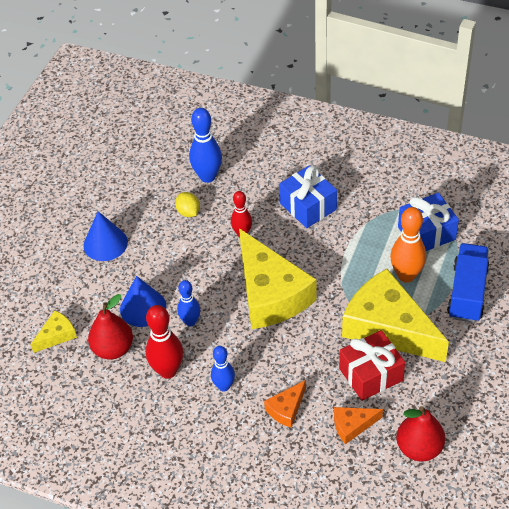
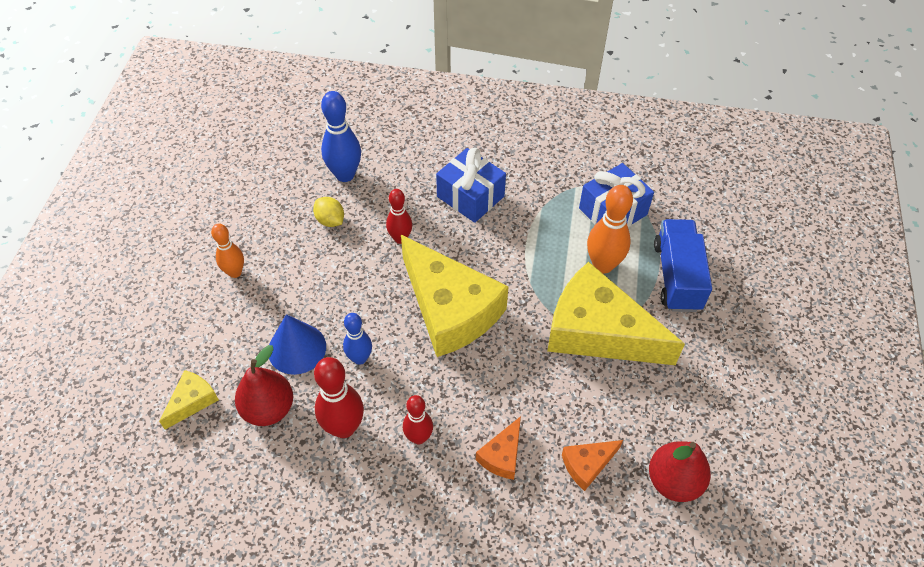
camera: 15 degrees left, 5 degrees up
(105, 243) = (235, 272): blue cone -> orange bowling pin
(224, 386) = (418, 437): blue bowling pin -> red bowling pin
(371, 374) = (593, 394): red gift -> none

